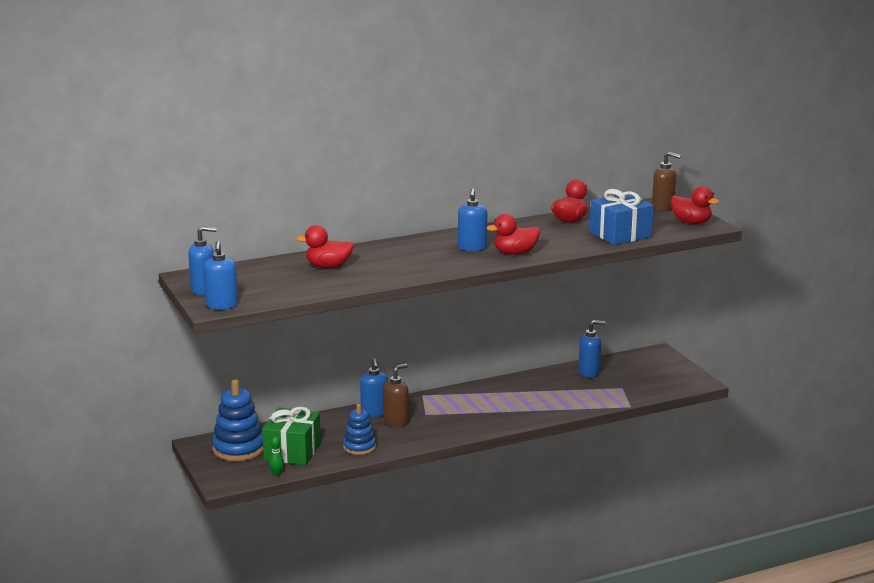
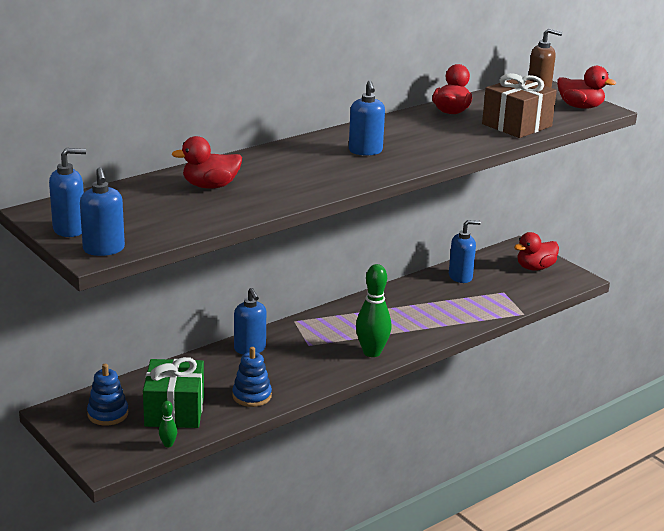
camera: 15 degrees left, 5 degrees up
(239, 449) = (108, 414): blue stacking toy -> blue stacking toy, size x0.63
(396, 421) = (279, 358): brown soap dispenser -> none
(477, 424) = (372, 352): none -> green bowling pin
(515, 253) = (418, 154): red duck -> red duck (535, 268)
(620, 234) = (516, 125): blue gift -> brown gift

